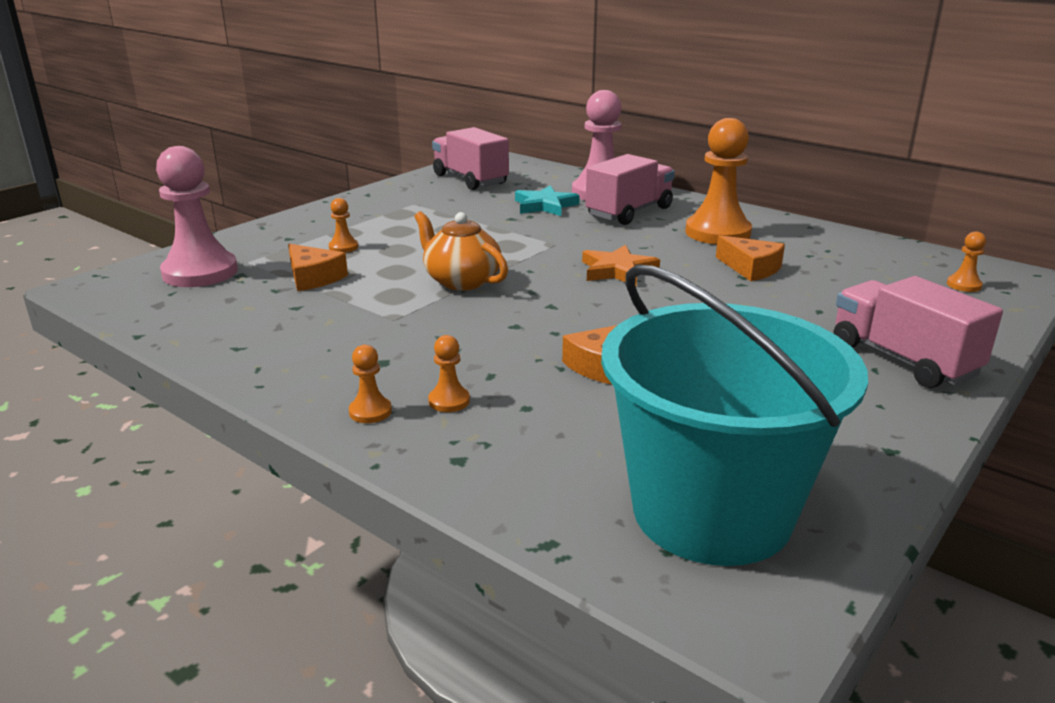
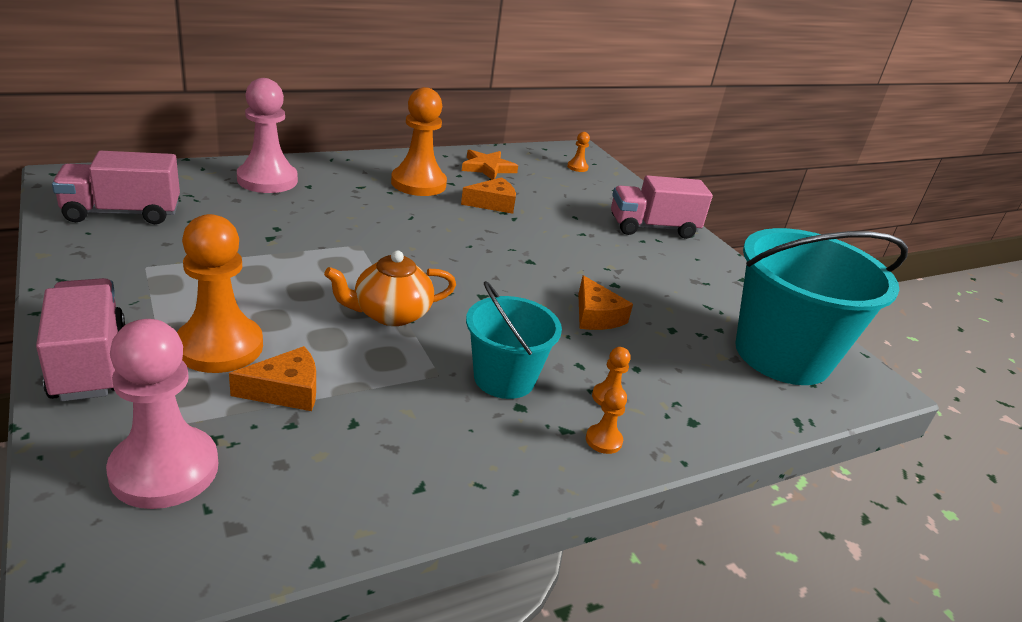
camera: 70 degrees left, 5 degrees up
(343, 247) = (219, 347): orange pawn -> orange pawn, size x2.33
(420, 345) = (504, 378): none -> turquoise bucket
(545, 205) = (261, 212): turquoise star -> none
(617, 270) = (445, 245): orange star -> orange star (487, 168)
(629, 212) = (332, 190): pink truck -> pink truck (89, 363)

